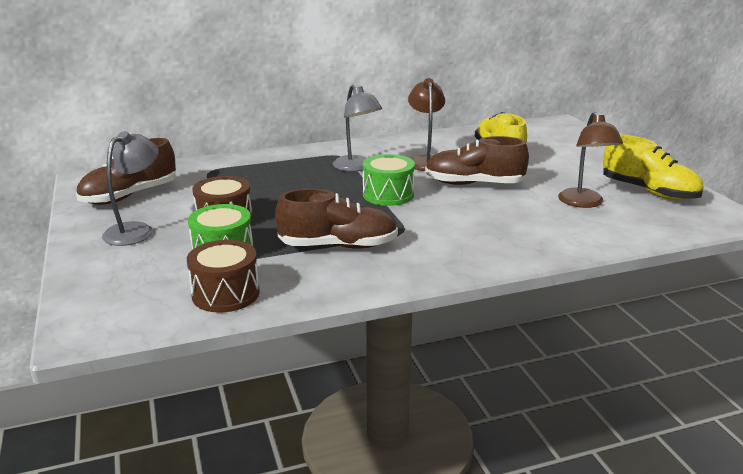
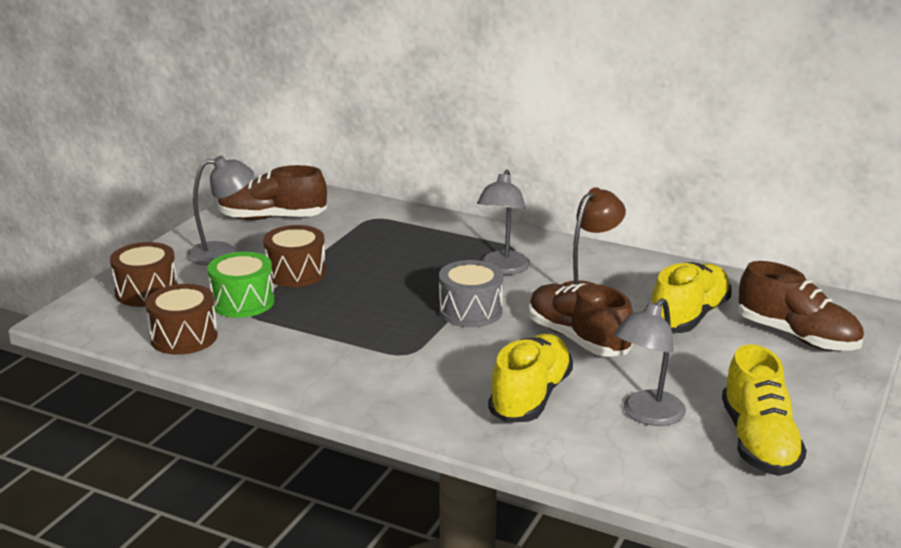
camera: 45 degrees right, 0 degrees up
(122, 280) = (146, 291): none -> brown drum
(338, 246) = (331, 339): brown shoe -> brown shoe (797, 336)
(388, 195) = (470, 311): green drum -> grey drum
(516, 221) = (530, 397): none -> yellow shoe
(584, 203) = (646, 415): brown lamp -> grey lamp

